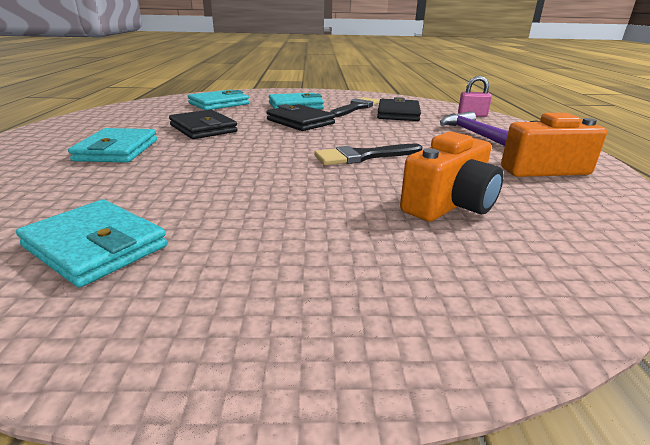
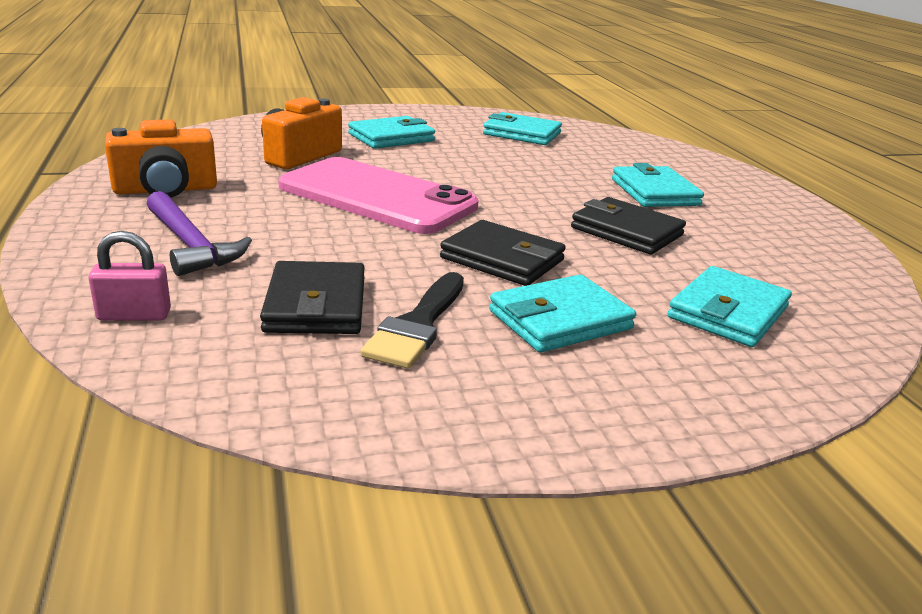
camera: 165 degrees right, 0 degrees up
(326, 241) = (391, 137): none -> turquoise wallet
(363, 156) = (377, 196): black brush -> pink phone

